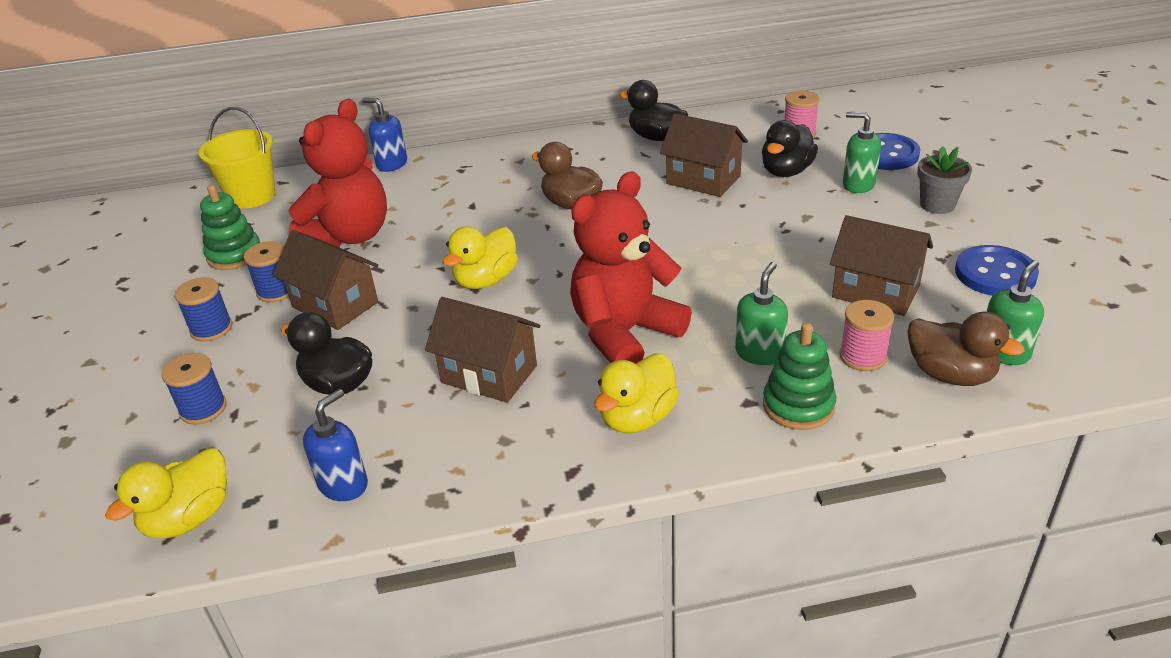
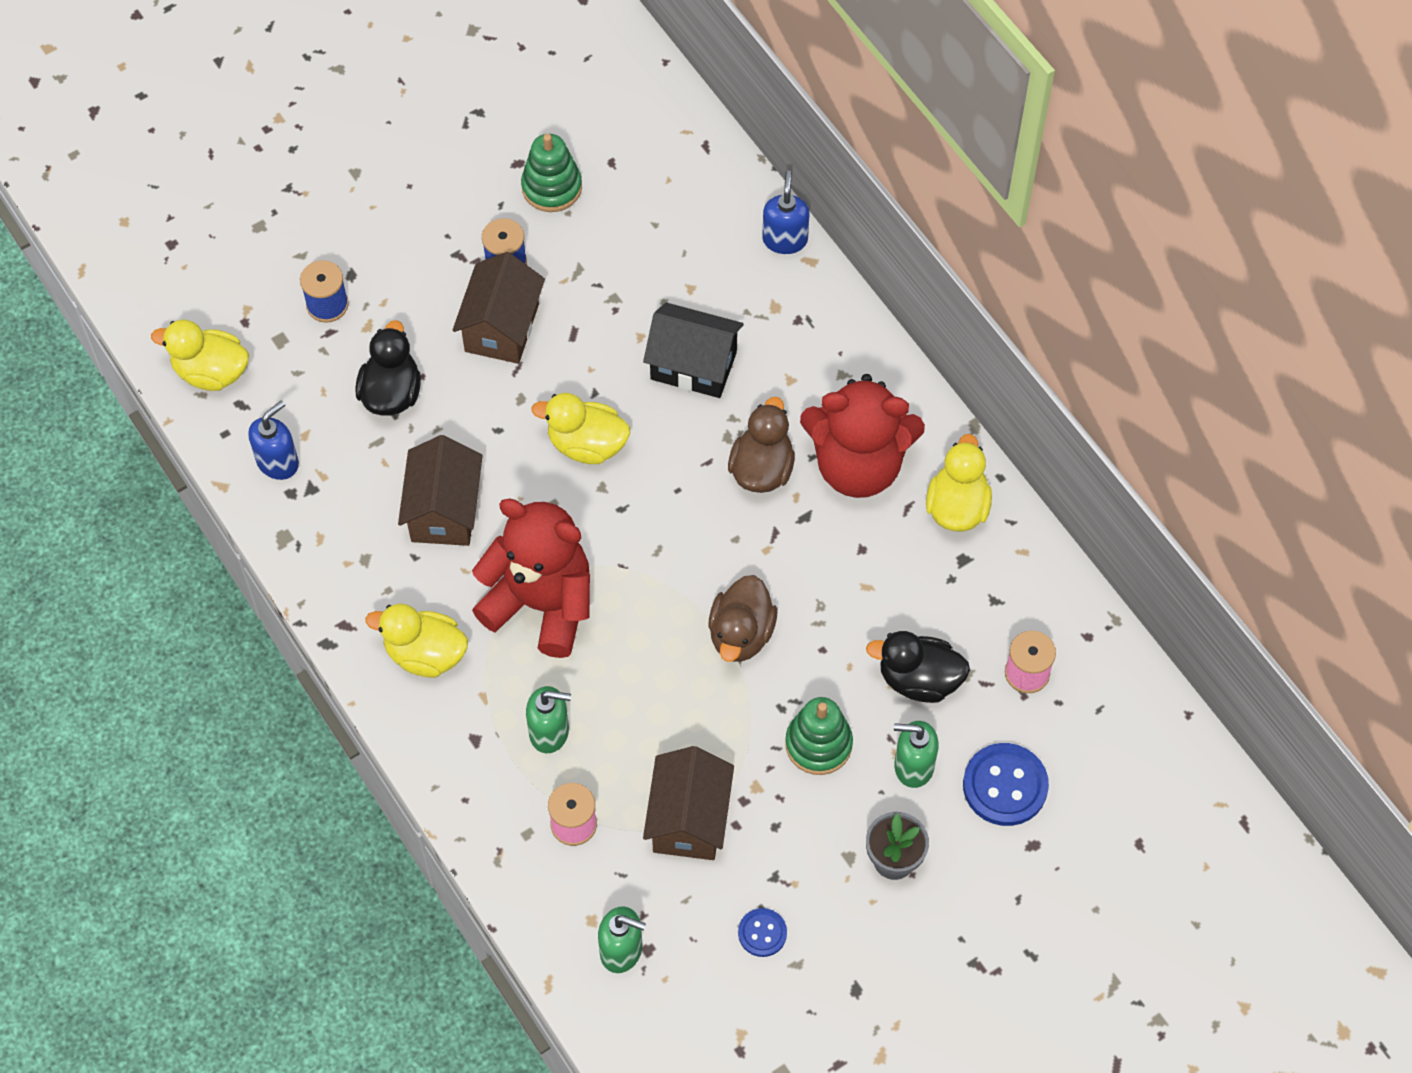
camera: 65 degrees right, 25 degrees up
(211, 329) = (431, 242): blue spool -> none
(251, 196) = (665, 133): yellow bucket -> none
(344, 484) = (278, 462): blue soap dispenser -> blue soap dispenser turned 60 degrees counterclockwise
(349, 236) = (621, 276): red teddy bear -> red teddy bear (858, 465)
(458, 218) = (693, 365): none -> black house
(656, 137) = (957, 507): black duck -> yellow duck
(703, 180) = (866, 592): brown house -> none
(798, 405) = (483, 781): green stacking toy -> green stacking toy (818, 744)
(858, 185) = (913, 766): green soap dispenser -> green soap dispenser turned 90 degrees counterclockwise
(950, 374) = (570, 905): brown duck -> brown duck (741, 634)
(995, 274) = (762, 933): blue button -> blue button, size x0.56

